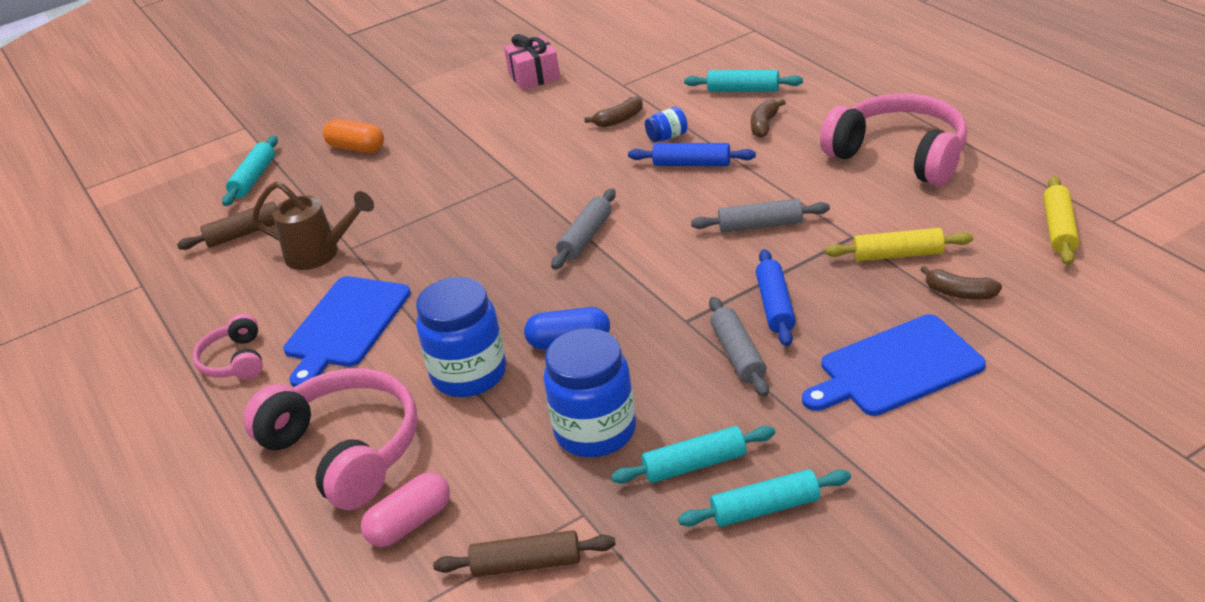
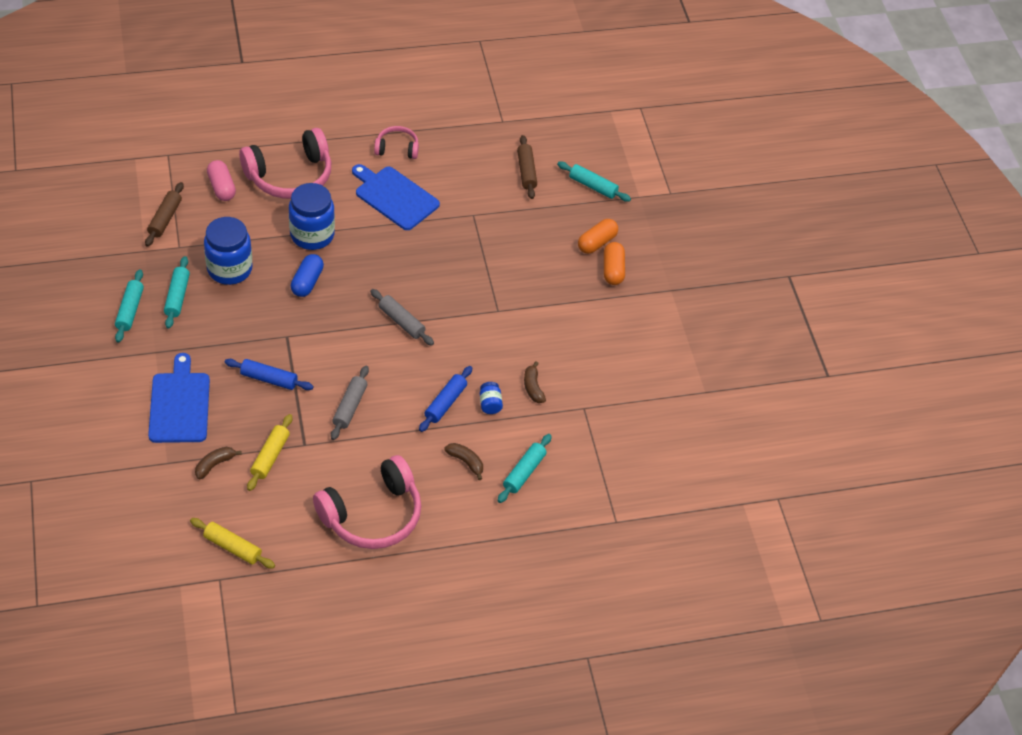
camera: 100 degrees right, 15 degrees up
(320, 254) = (477, 200): brown watering can -> none
(397, 126) = (613, 270): none -> orange capsule
(534, 76) = (635, 363): pink gift -> none
(738, 354) = (241, 346): grey rolling pin -> none

